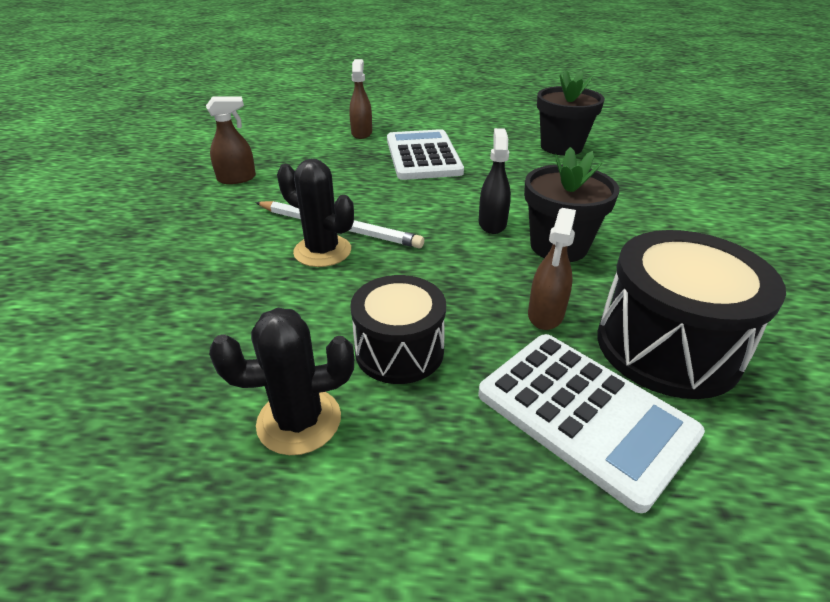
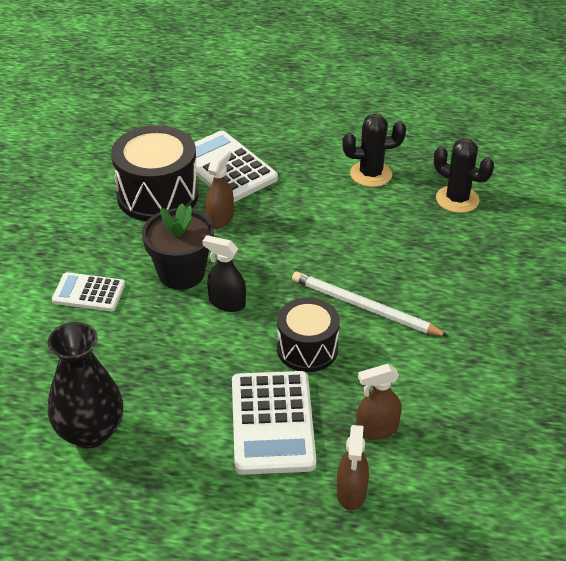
camera: 175 degrees left, 5 degrees up
(237, 178) = (487, 391): brown spray bottle -> brown spray bottle (376, 429)
(322, 251) = (375, 282): black cactus -> black cactus (457, 199)
(399, 351) = (318, 203): black drum -> black drum (307, 349)
(492, 223) = (226, 303): black spray bottle -> black spray bottle turned 105 degrees clockwise
(561, 147) = (90, 432): black flower pot -> black vase
(647, 224) = (89, 293): none -> white calculator

